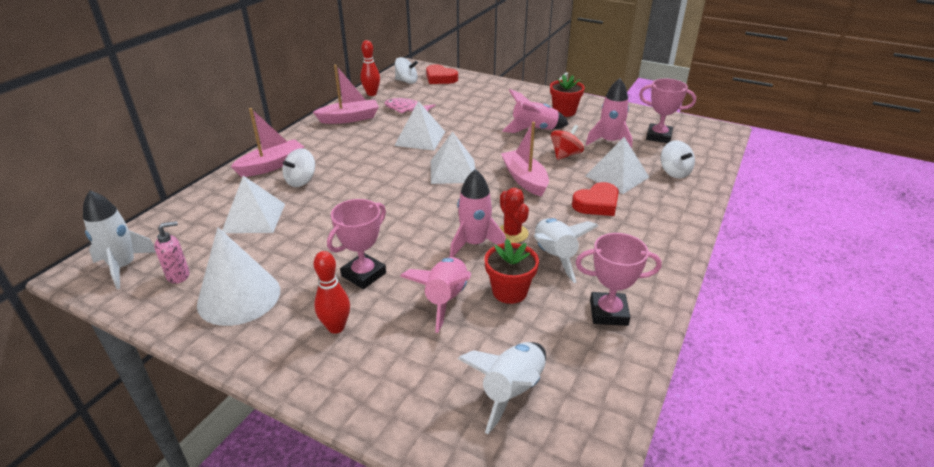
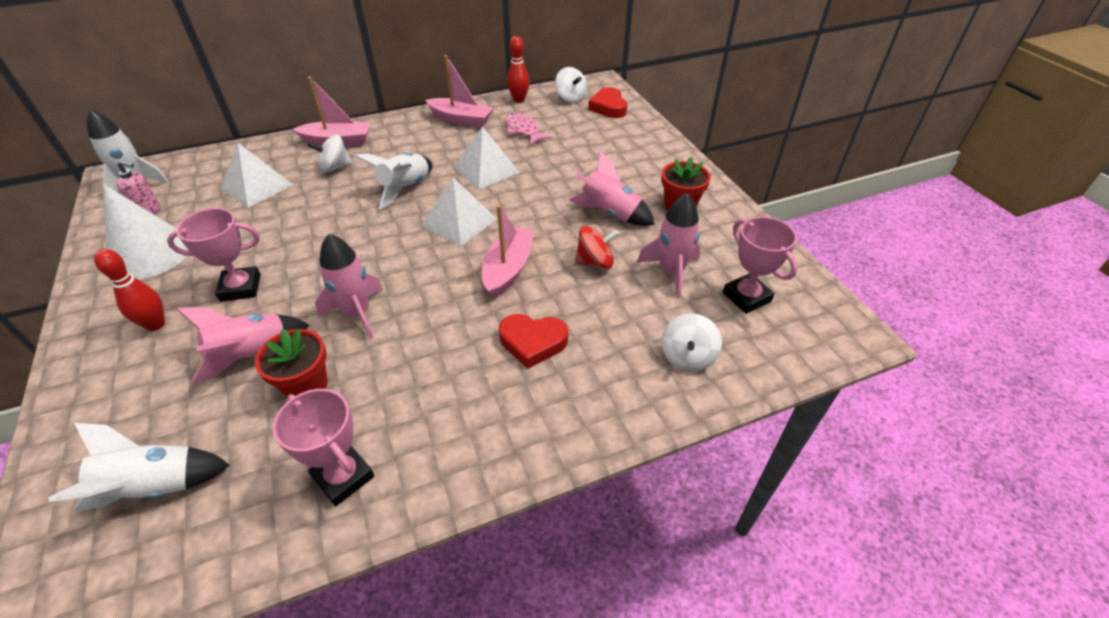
camera: 40 degrees right, 10 degrees up
(512, 233) = (402, 324): red cactus -> none
(554, 257) = (397, 375): white rocket -> white rocket (405, 188)
(617, 176) = (609, 321): white pyramid -> none

